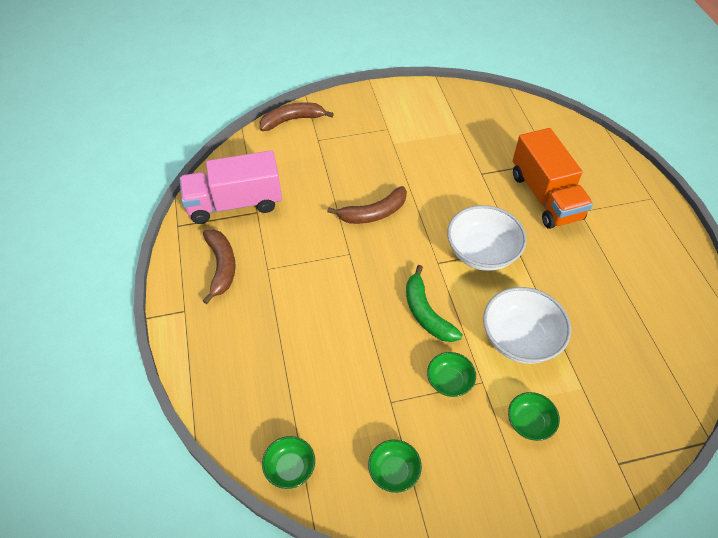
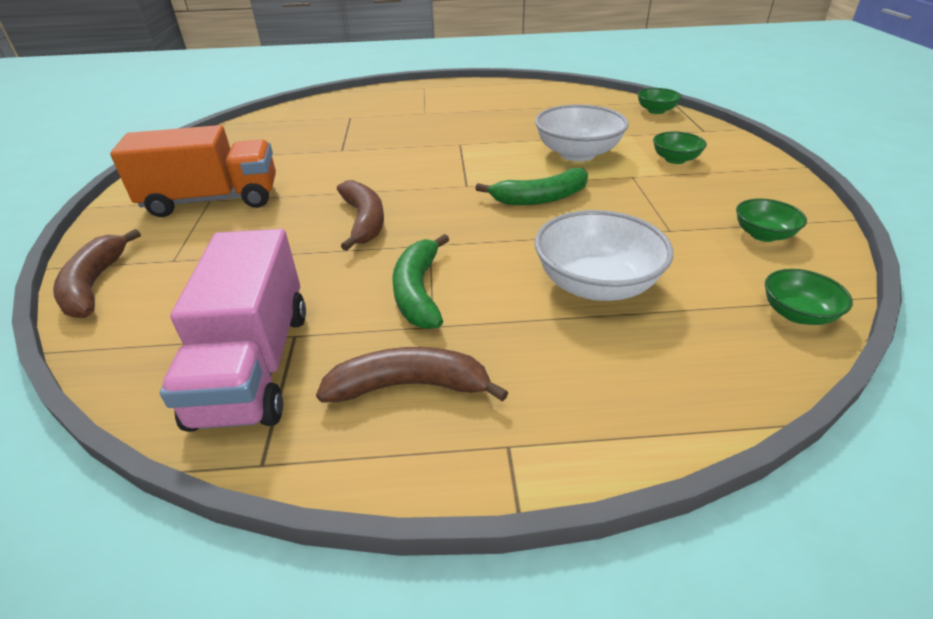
camera: 80 degrees left, 15 degrees down
(297, 257) = (418, 292): none -> green banana
(449, 381) = (635, 193): green bowl -> green bowl (656, 111)
(482, 252) = (460, 160): white bowl -> white bowl (596, 284)
(545, 196) = (396, 124): orange truck -> orange truck (213, 200)

